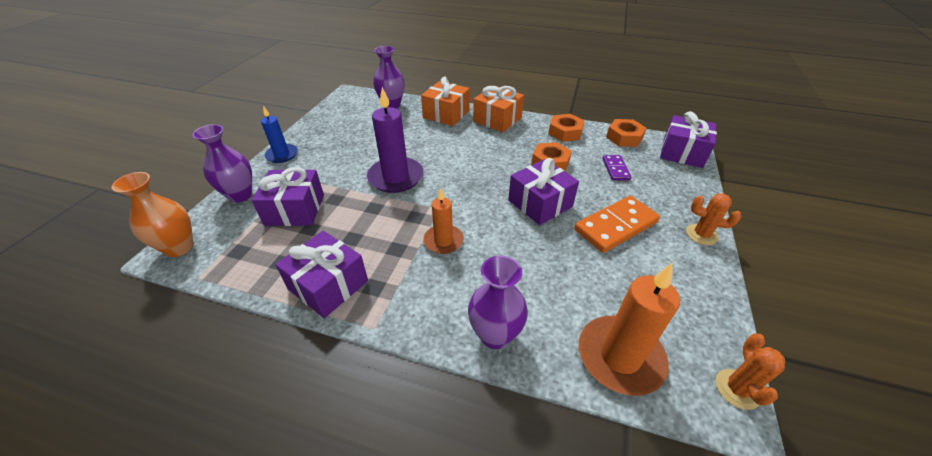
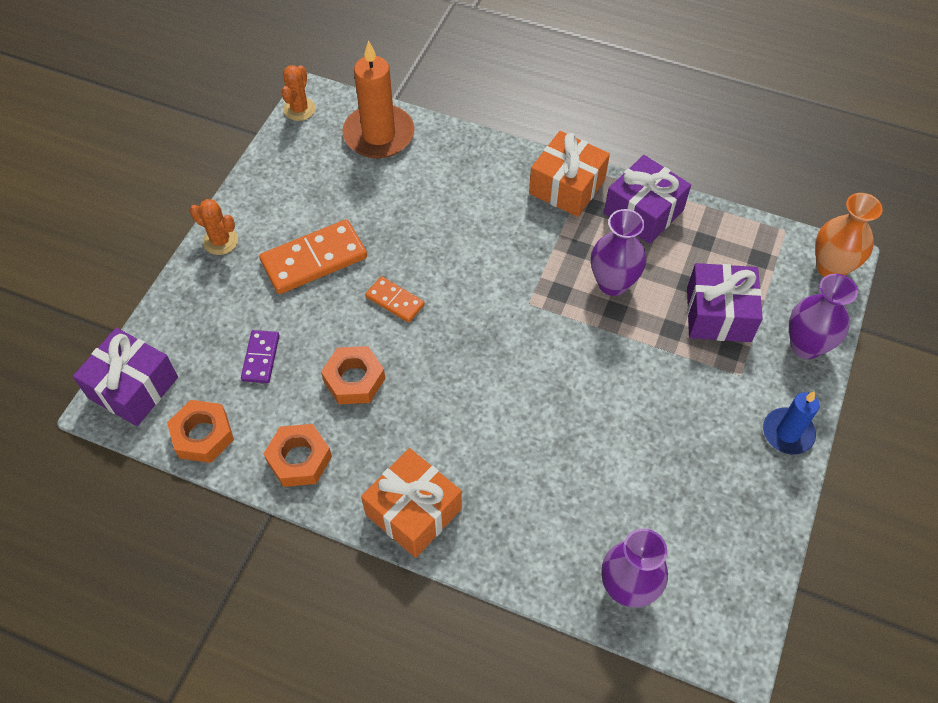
camera: 175 degrees left, 15 degrees up
(396, 177) = (592, 365): purple candle -> none
(443, 241) = (524, 254): orange candle -> none
(446, 114) = (512, 540): orange gift -> orange gift (567, 186)
(495, 335) = (480, 157): purple vase -> purple vase (612, 283)
(540, 203) = (395, 301): purple gift -> orange domino

